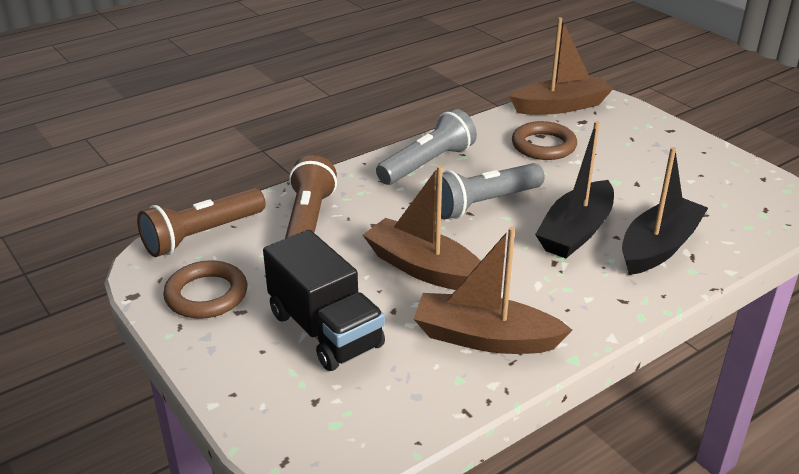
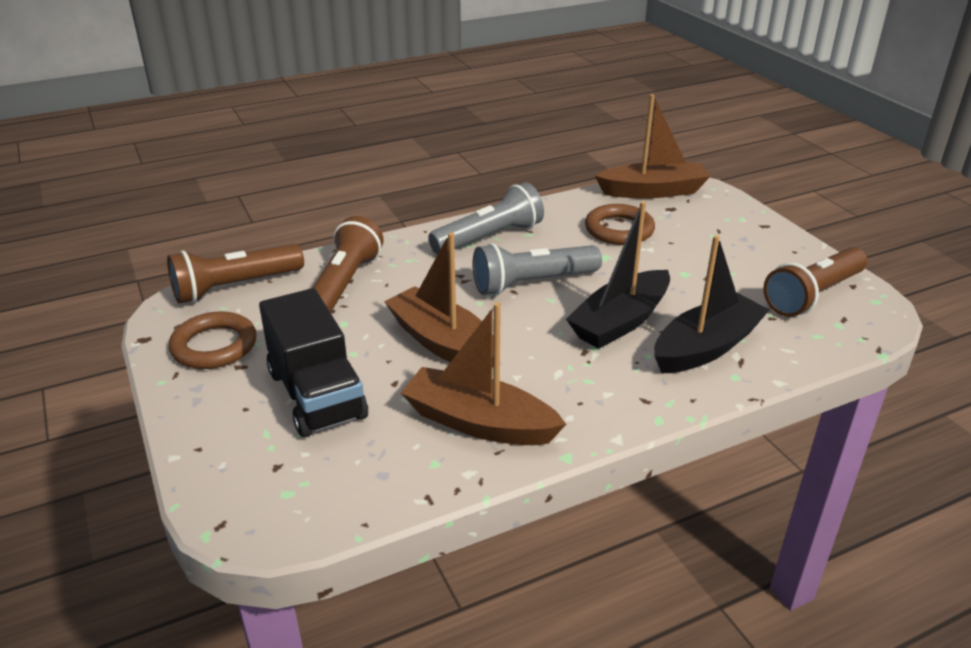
camera: 10 degrees right, 0 degrees up
(733, 191) = (813, 295): none -> brown flashlight

